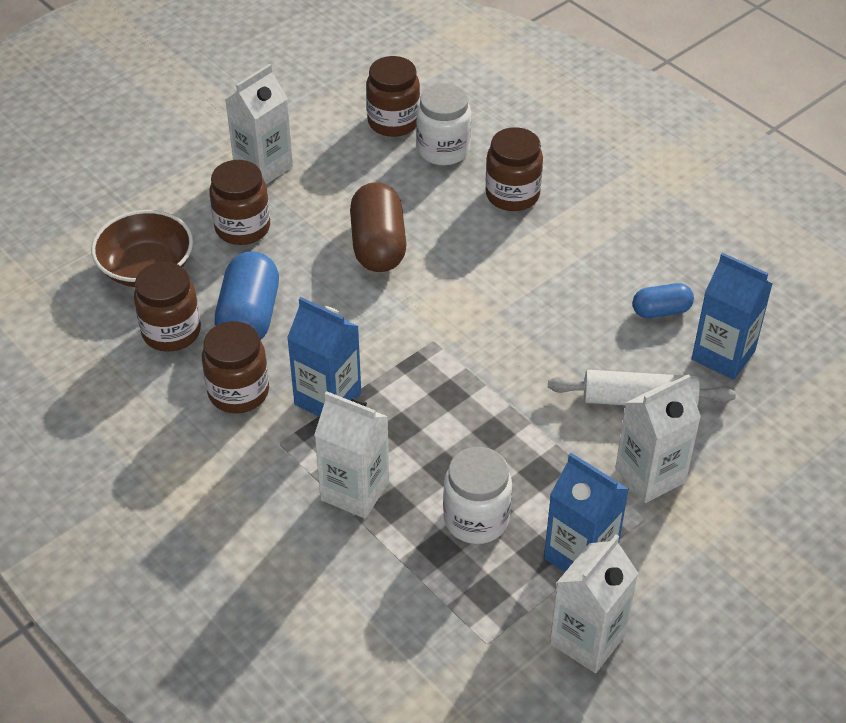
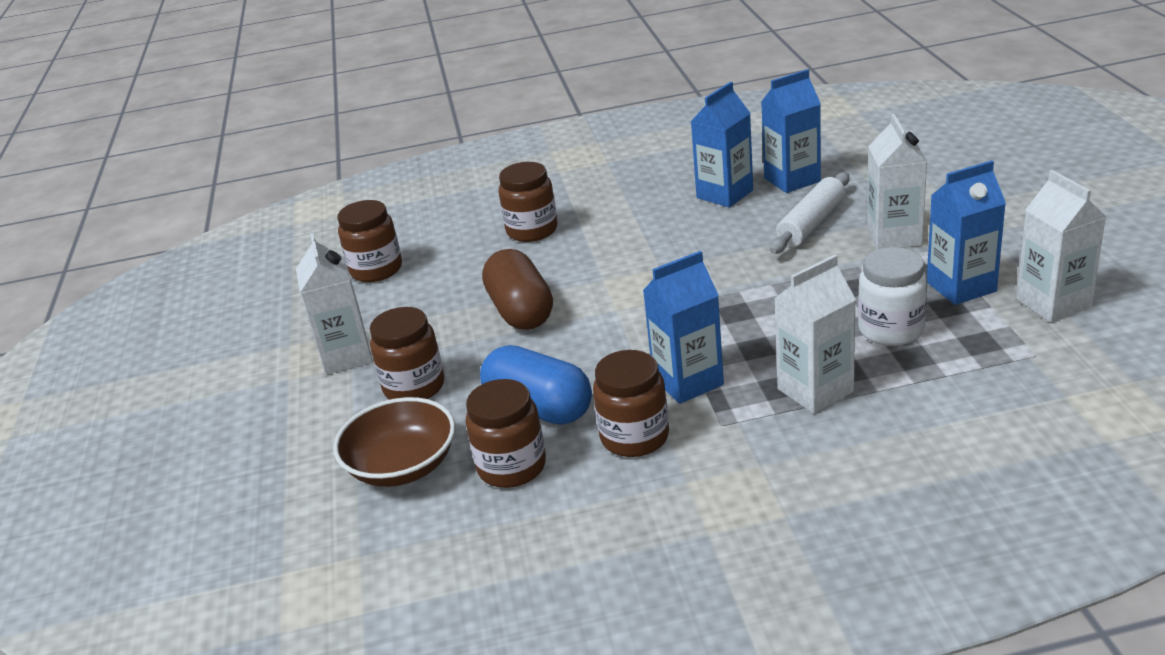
camera: 55 degrees left, 15 degrees down
(378, 245) = (521, 311): brown capsule -> brown capsule turned 45 degrees clockwise
(443, 150) = (441, 252): white jar -> none
(661, 311) = (724, 194): blue capsule -> blue carton

